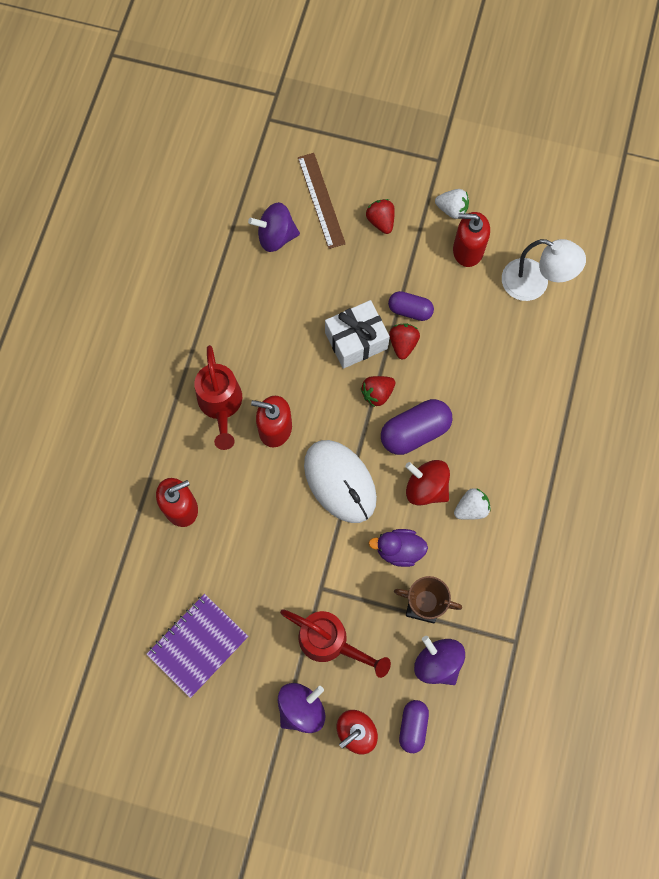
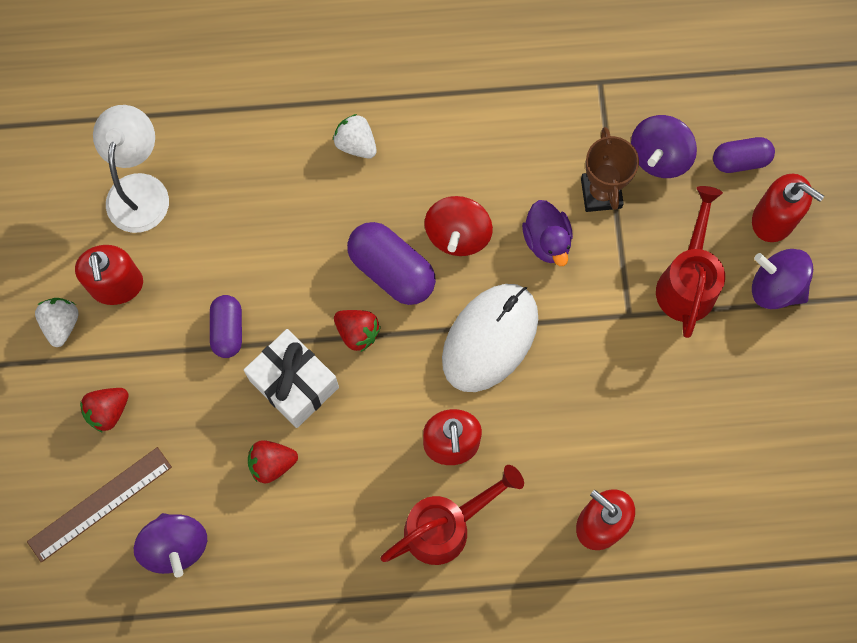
camera: 110 degrees left, 0 degrees up
(198, 645) = (758, 434): purple notebook -> none
(403, 344) = (278, 323): red strawberry -> red strawberry (272, 464)
(471, 508) = (463, 176): white strawberry -> white strawberry (356, 144)

